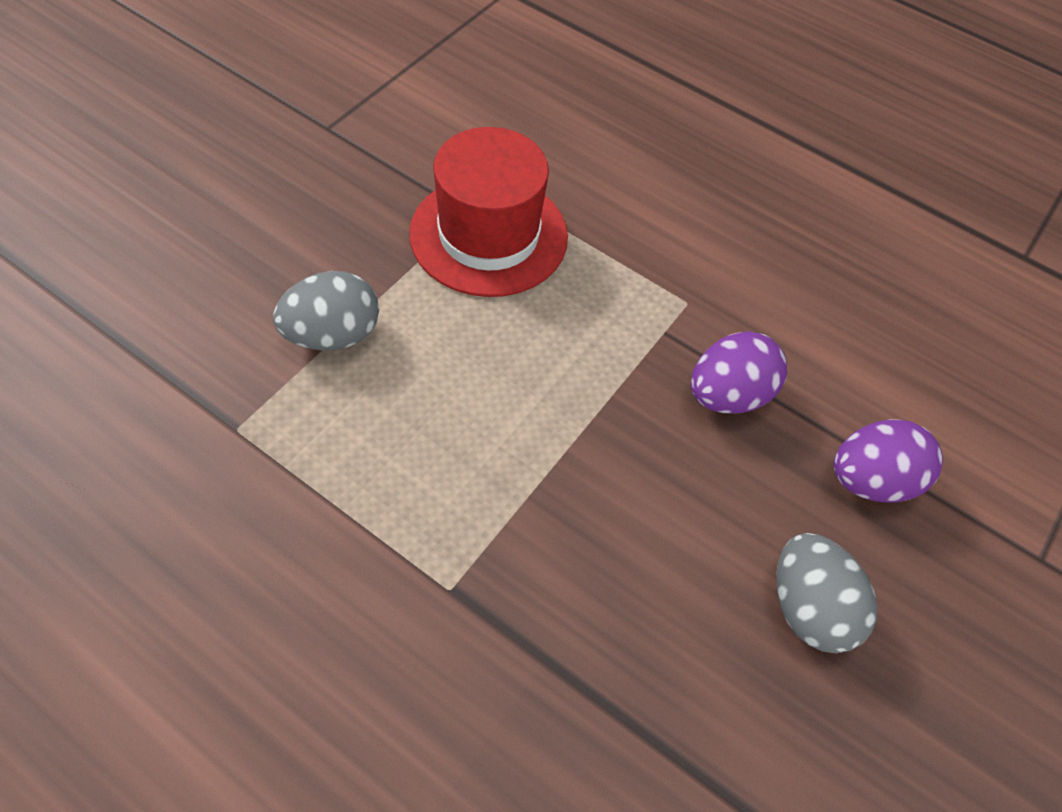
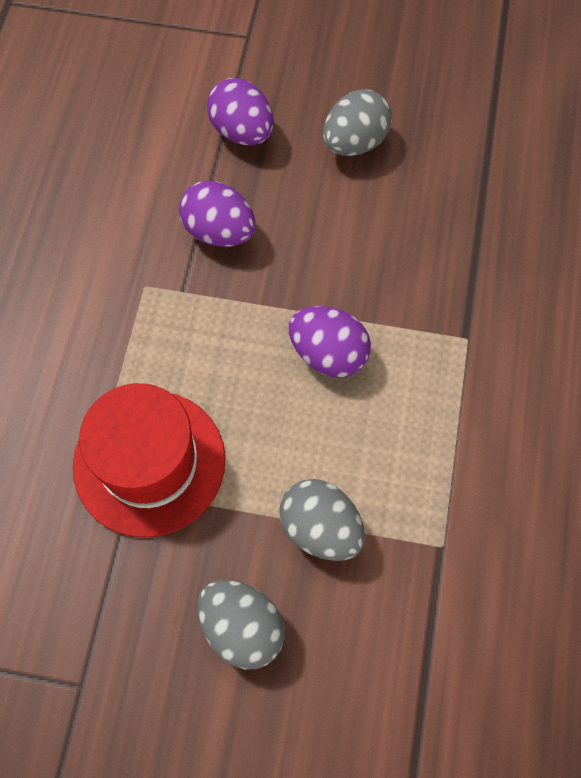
camera: 110 degrees left, 10 degrees up
(290, 239) = (242, 627): none -> grey egg
(515, 429) = (328, 354): none -> purple egg

